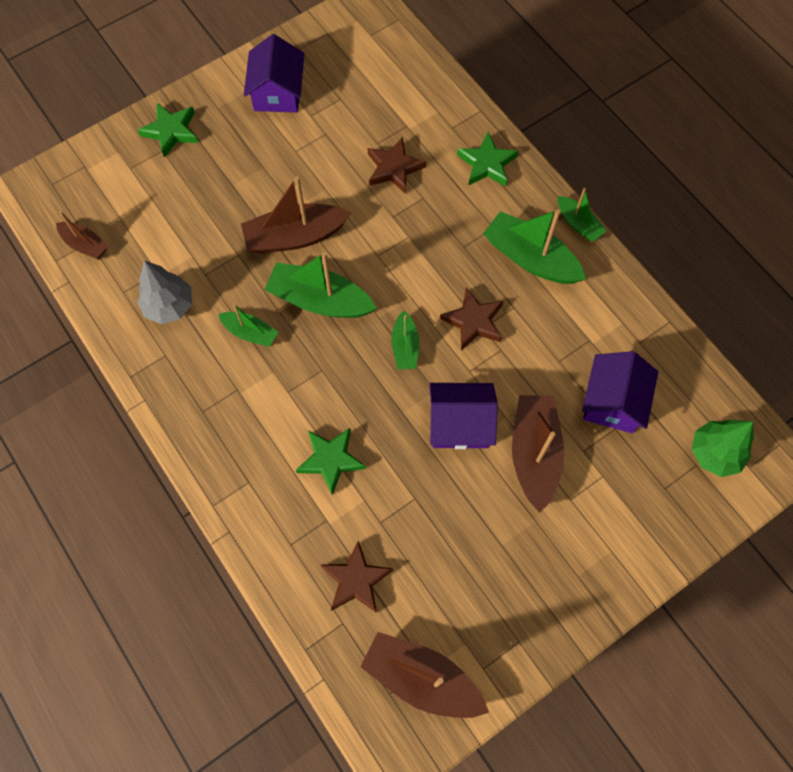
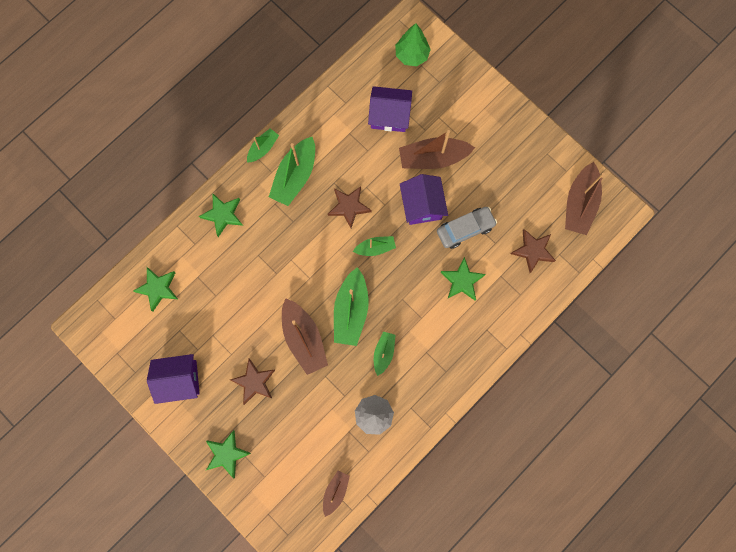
camera: 100 degrees left, 10 degrees up
(394, 168) = (236, 279): brown star -> brown star (254, 382)
(400, 82) = (158, 288): none -> green star
(410, 480) = (465, 229): none -> grey car

